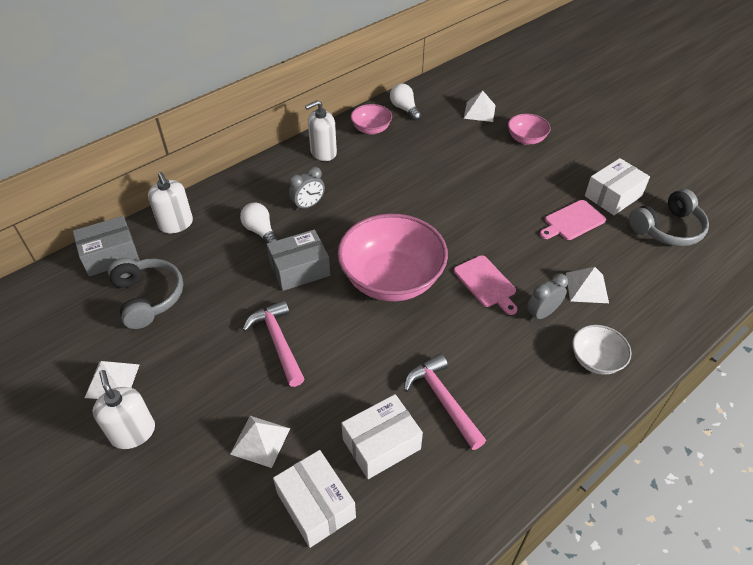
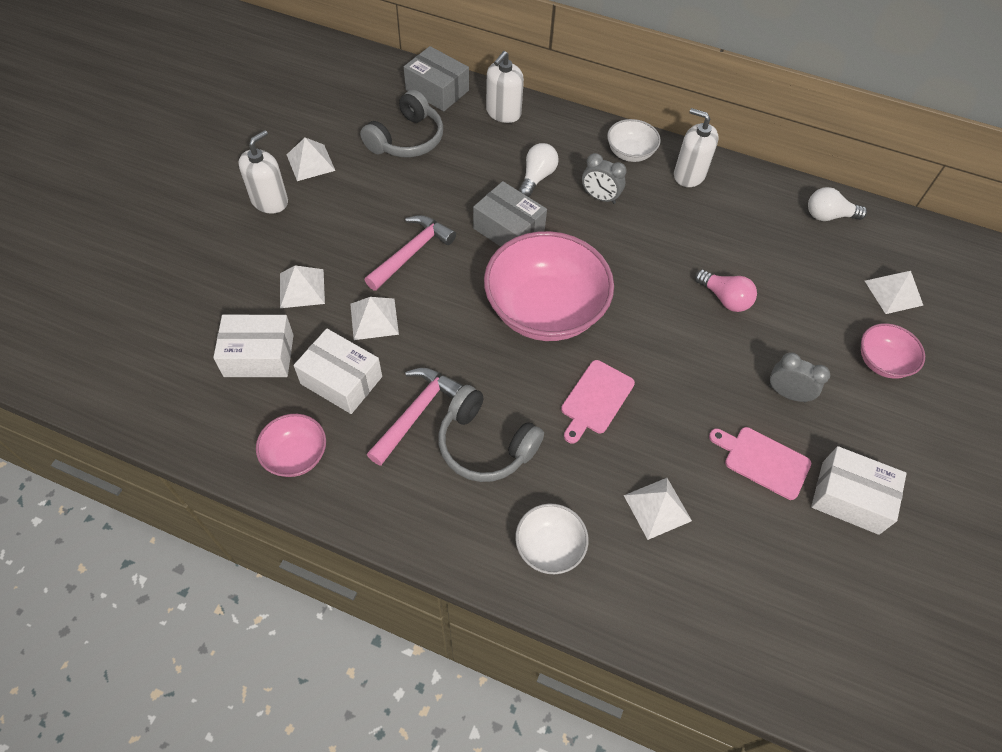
camera: 60 degrees right, 10 degrees up
(279, 172) = (630, 153): none -> white bowl
(316, 505) = (259, 355): white box -> white box turned 60 degrees clockwise
(331, 395) = (374, 319): none -> white pyramid
(371, 129) = (763, 200): pink bowl -> pink bowl (296, 455)
(404, 109) = (828, 216): white light bulb -> white light bulb turned 120 degrees counterclockwise
(439, 183) = (724, 298): none -> pink light bulb
(542, 313) = (585, 470): grey clock -> grey clock (787, 393)
(667, 229) = (835, 583): grey headphones -> grey headphones (485, 444)

